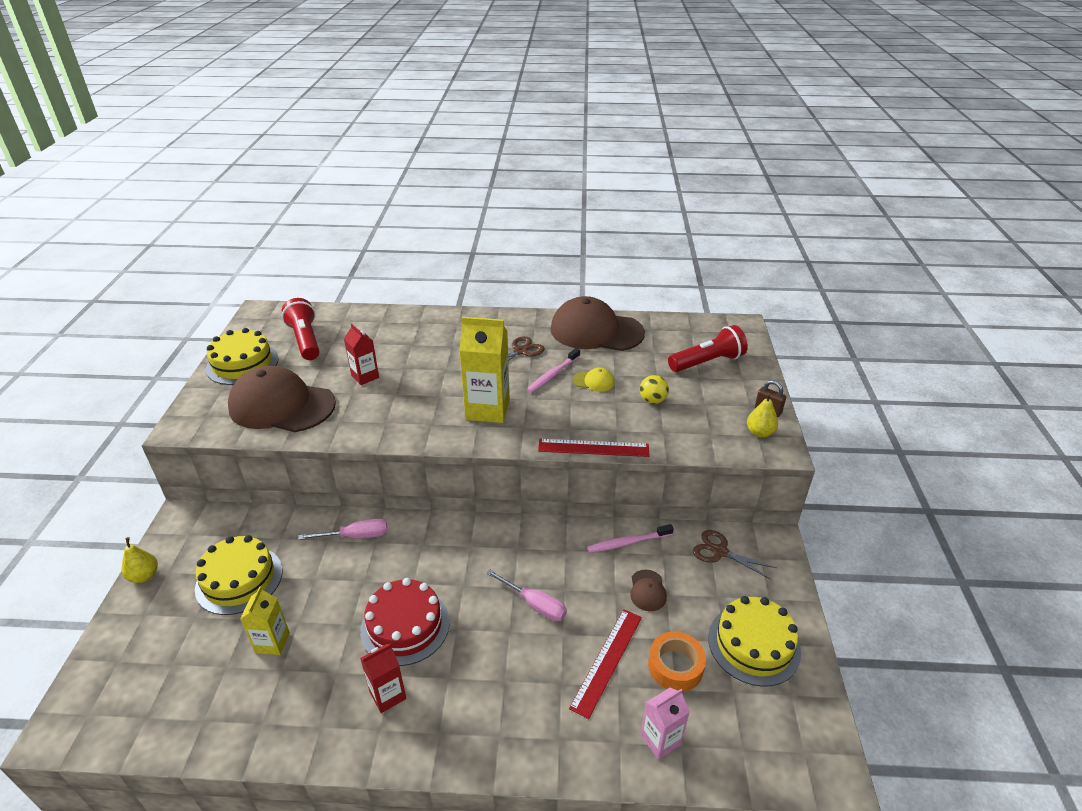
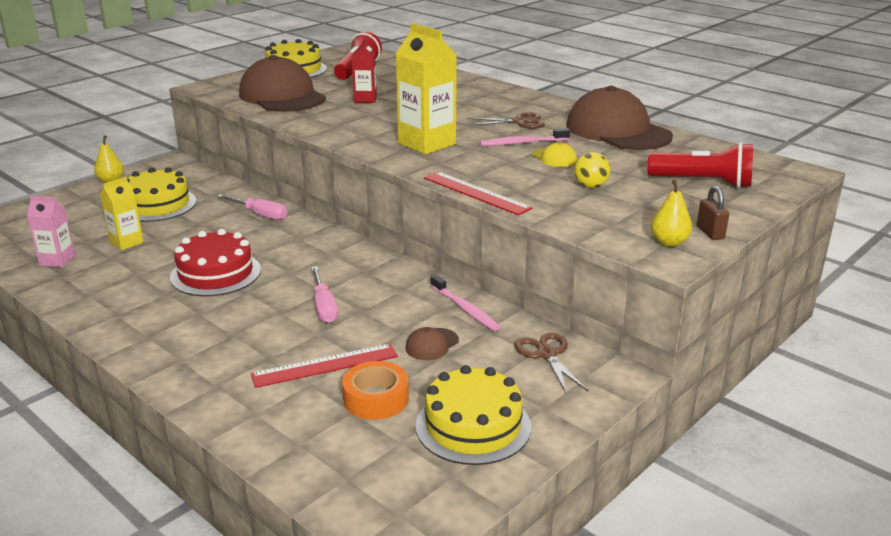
camera: 40 degrees right, 10 degrees down
(388, 695) = (148, 301): red carton -> none
(627, 542) = (465, 309): pink toothbrush -> pink toothbrush turned 150 degrees counterclockwise
(660, 740) = (288, 431): pink carton -> pink carton (57, 260)

